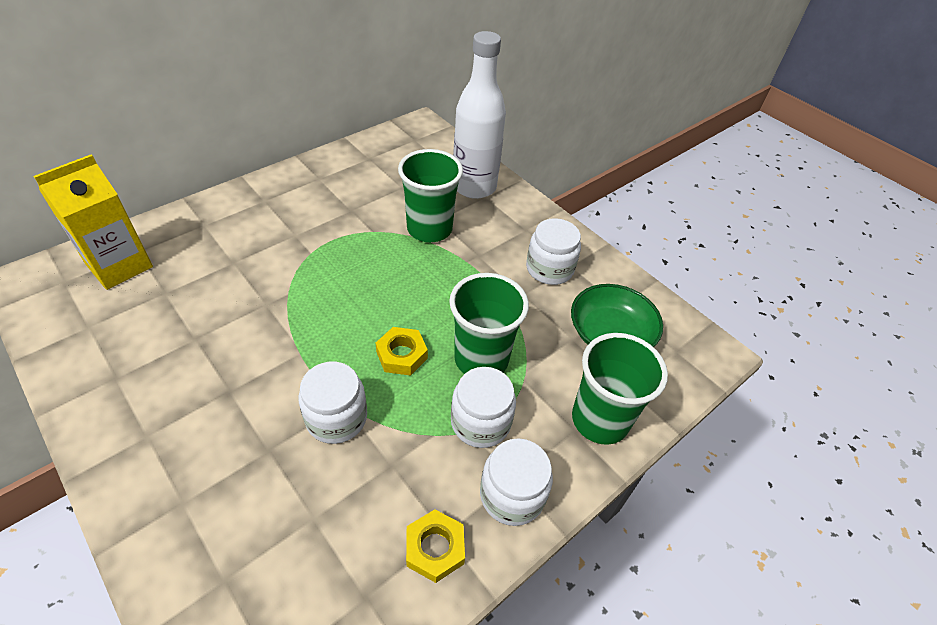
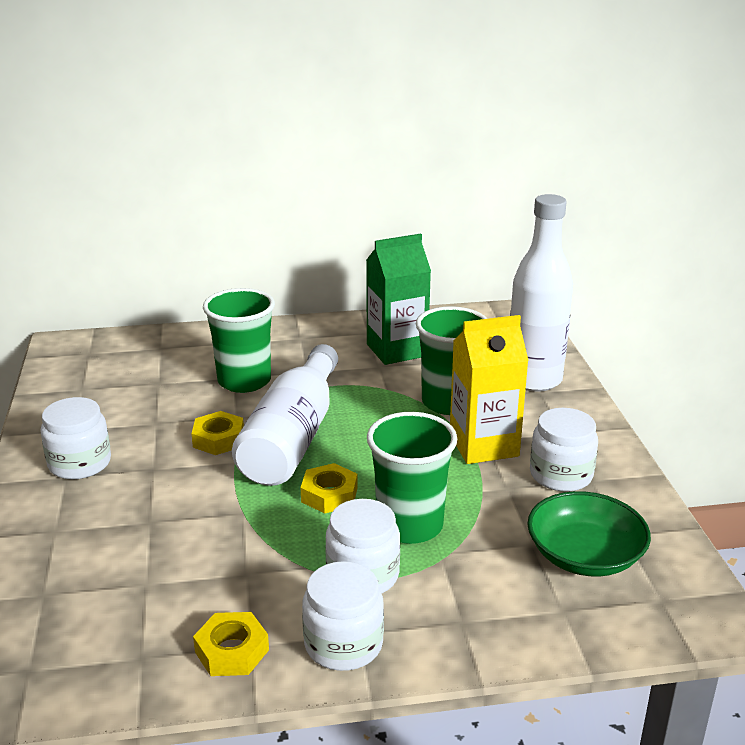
camera: 35 degrees right, 20 degrees down
(119, 265) = (138, 354): yellow carton -> yellow carton (483, 445)
(268, 335) = (218, 439): none -> yellow nut
(332, 308) = (293, 437): none -> white bottle
(336, 418) = (227, 520): white jar -> white jar (80, 463)
(354, 189) = (397, 350): none -> green carton
(600, 420) = (500, 623): green cup -> green cup (244, 381)

